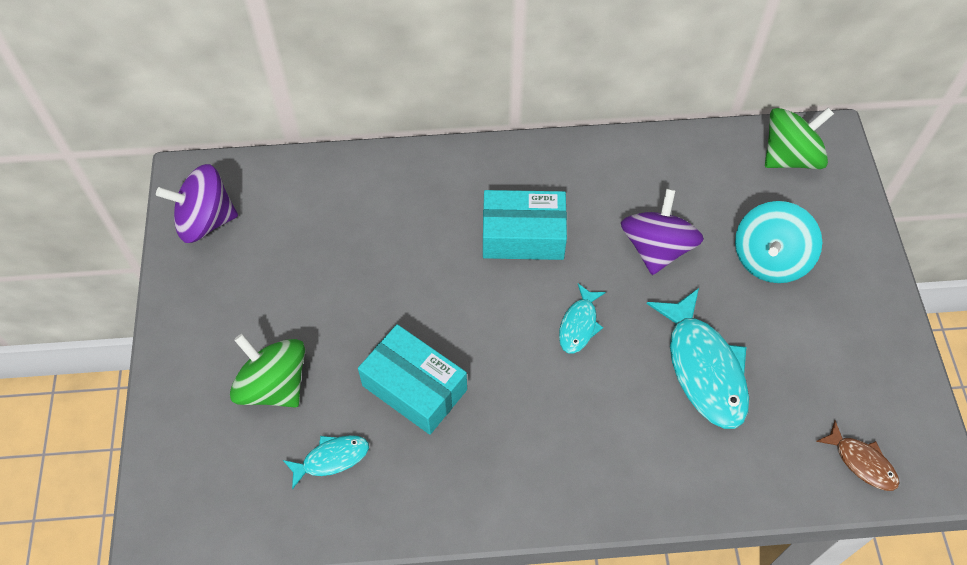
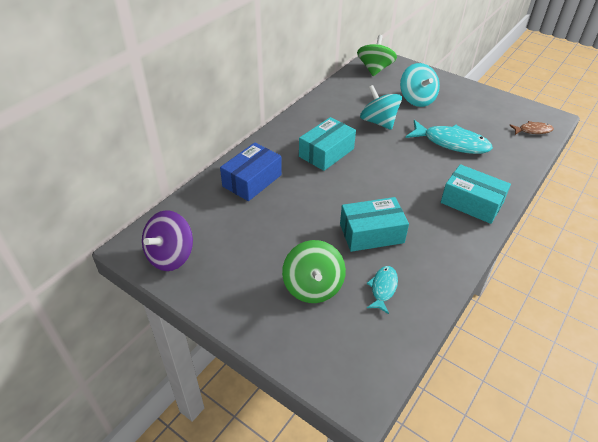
camera: 50 degrees left, 15 degrees down
(274, 385) = (313, 287): green spinning top -> green spinning top turned 90 degrees counterclockwise
(391, 199) = (252, 180): none -> blue box
(579, 325) = (393, 163): turquoise fish -> none
(586, 469) = (471, 203): none -> turquoise box
(656, 248) = (378, 122): purple spinning top -> turquoise spinning top

